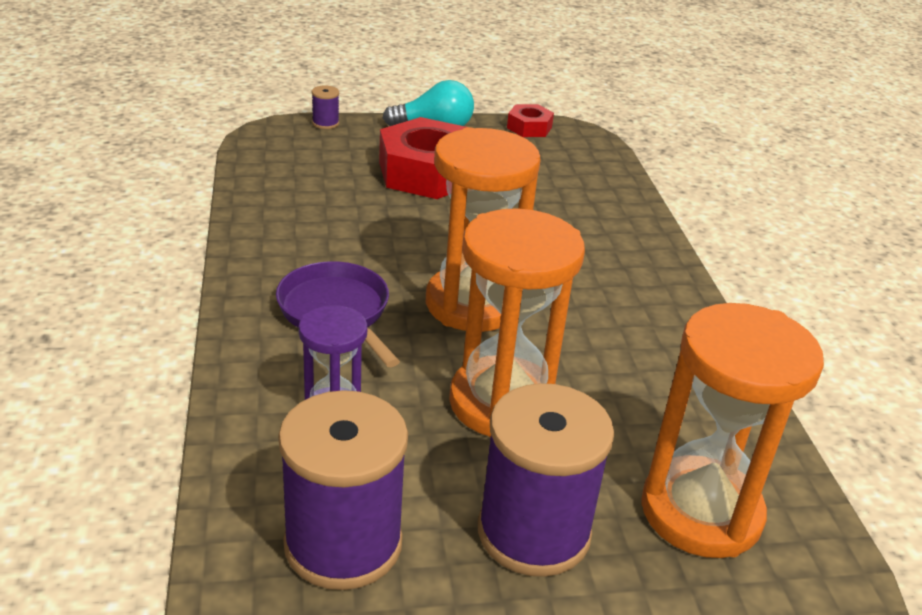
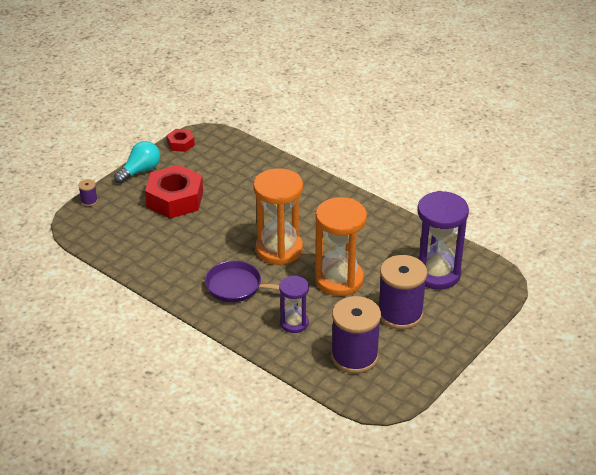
camera: 40 degrees left, 5 degrees up
(701, 512) = (436, 273): orange hourglass -> purple hourglass

